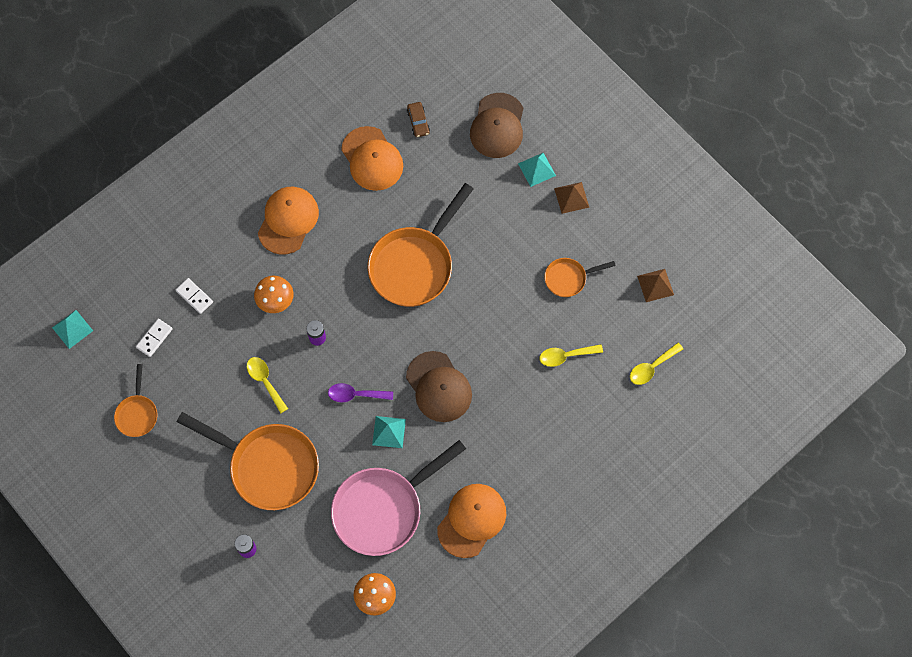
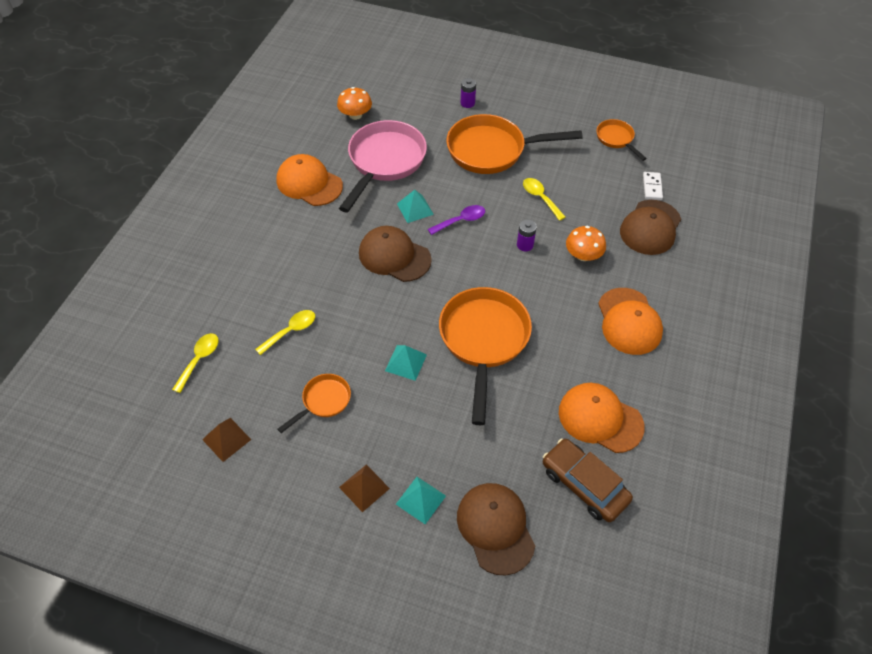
camera: 150 degrees right, 15 degrees down
(72, 329) = (718, 166): turquoise pyramid -> turquoise pyramid (406, 362)
(194, 296) = (650, 227): white domino -> brown cap
(265, 381) = (540, 198): yellow spoon -> yellow spoon turned 150 degrees counterclockwise
(418, 122) = (584, 484): brown car -> brown car, size x1.92
(472, 520) = (309, 183): orange cap -> orange cap turned 120 degrees clockwise

